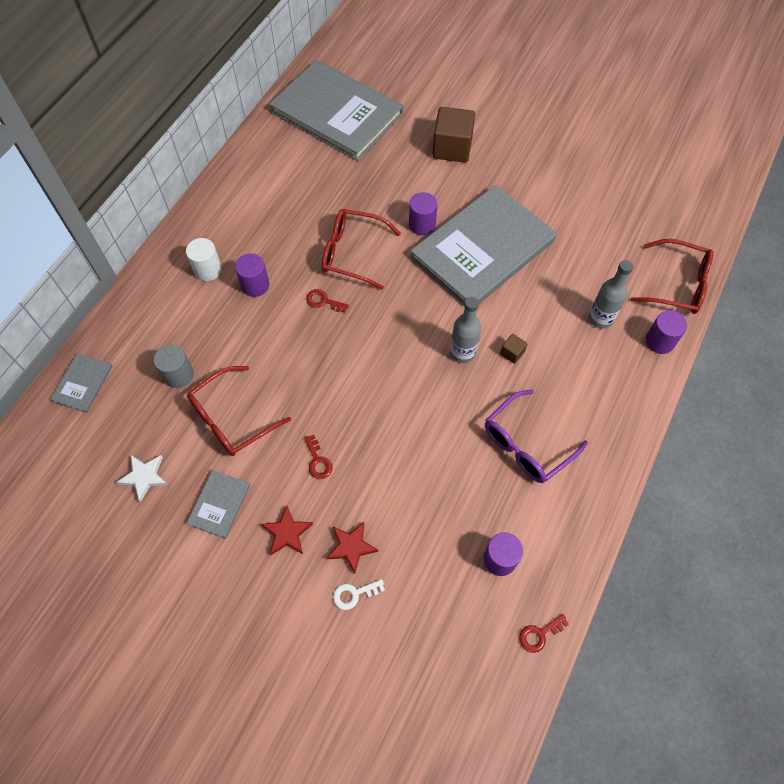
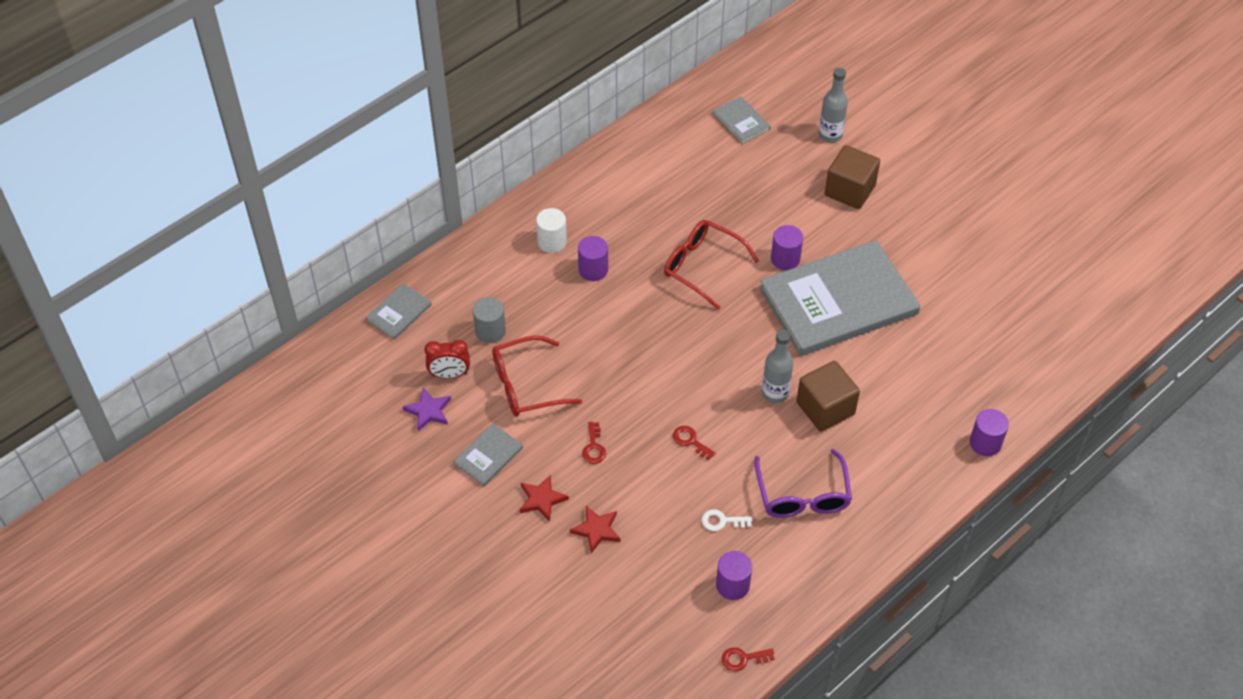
camera: 20 degrees right, 10 degrees down
(144, 477) = (428, 411): white star -> purple star
(153, 432) = (449, 374): none -> red clock
(323, 301) = (655, 304): red key -> red key (690, 441)
(337, 113) = (741, 121): grey book -> grey book, size x0.41
(354, 594) = (584, 569): white key -> white key (722, 521)
(512, 353) = (825, 408): brown cube -> brown cube, size x2.23
(526, 445) = (802, 495): purple glasses -> purple glasses turned 75 degrees counterclockwise
(600, 318) = (932, 403): grey bottle -> grey bottle (830, 135)
(678, 285) = (1032, 395): red glasses -> none

